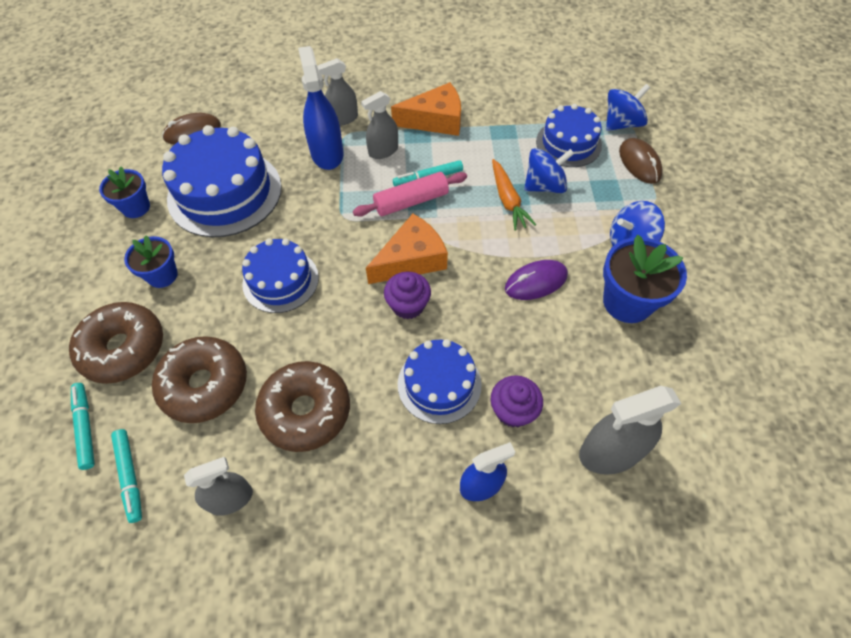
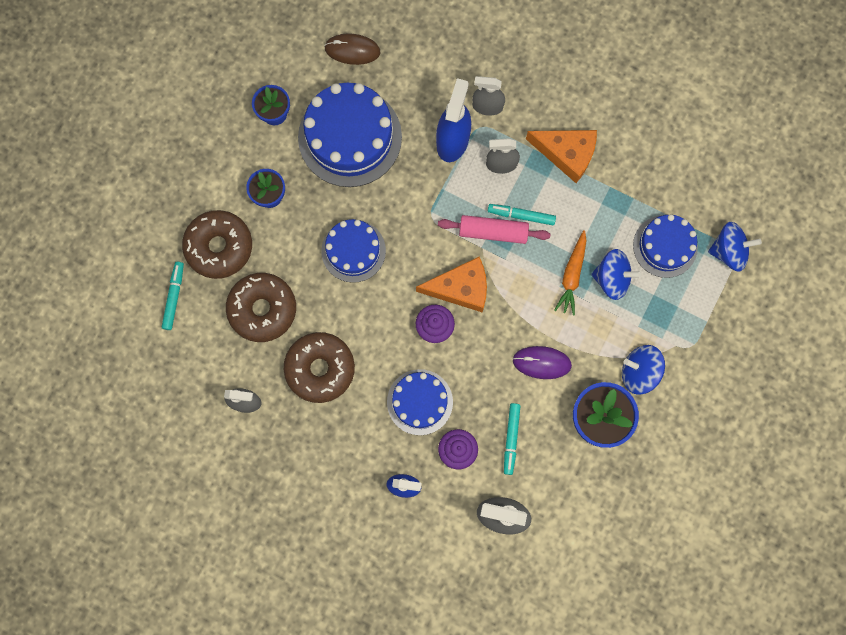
camera: 30 degrees right, 20 degrees up
(130, 476) = (190, 350): turquoise marker -> turquoise marker (511, 439)
(639, 163) = (710, 302): brown mouse -> none

